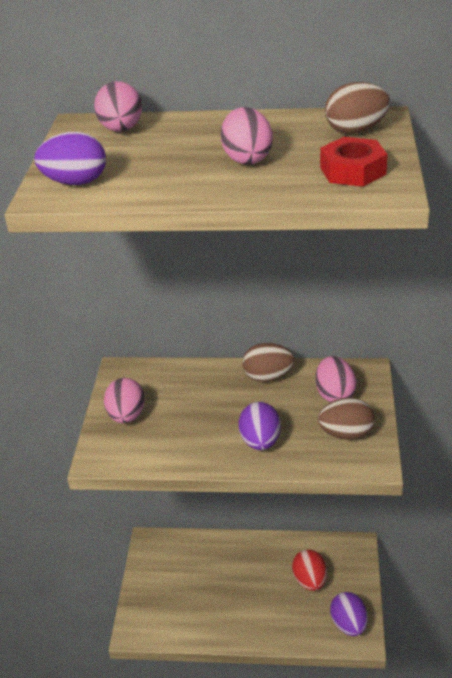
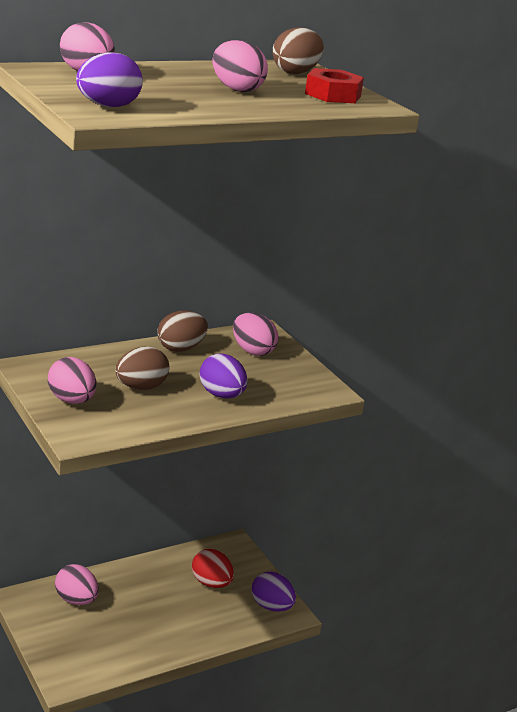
camera: 40 degrees left, 10 degrees down
(189, 558) = (76, 600): none -> pink egg
(346, 434) = (289, 376): brown egg -> brown egg (141, 387)

